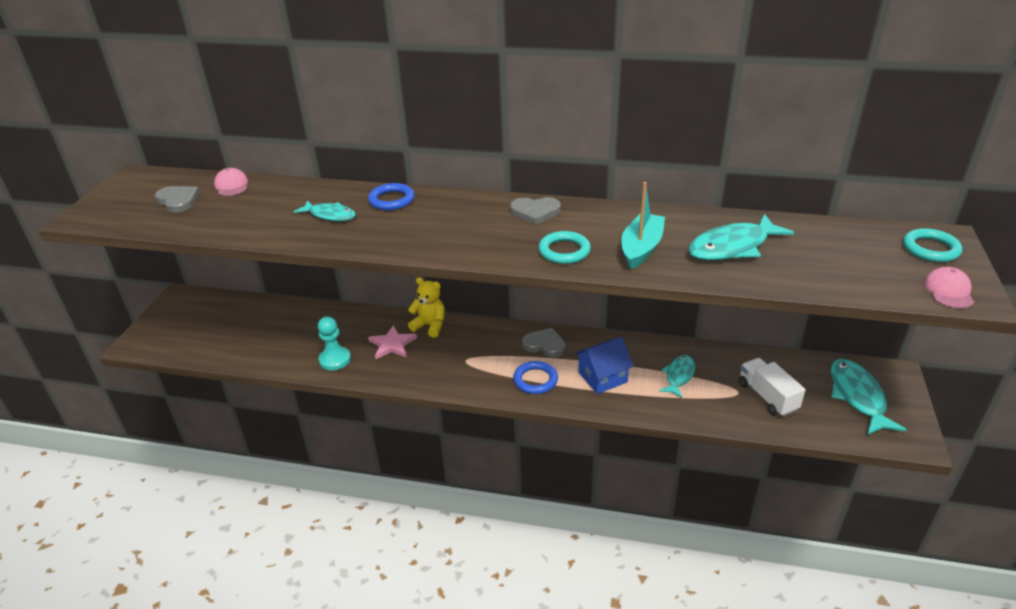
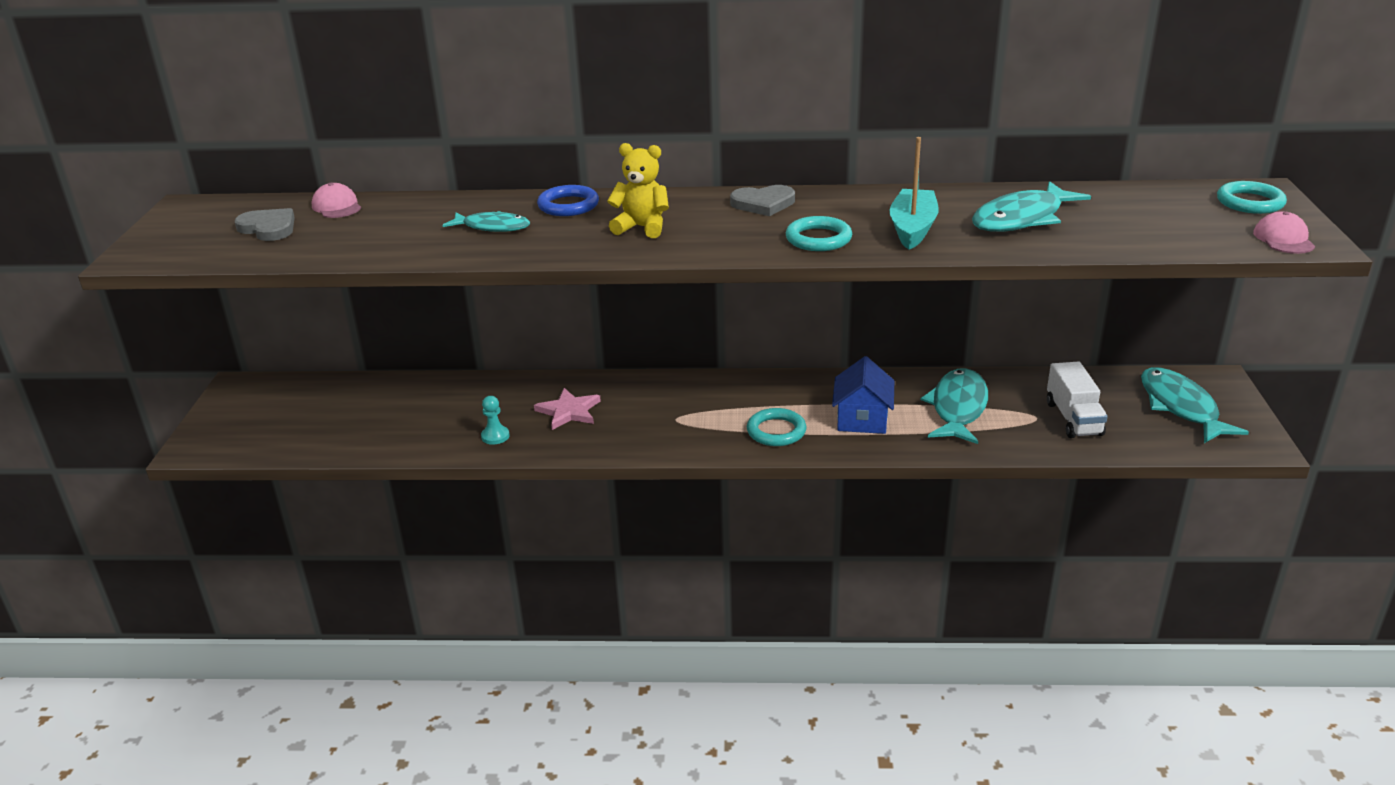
camera: 10 degrees left, 5 degrees down
(335, 359) = (495, 436): turquoise pawn -> turquoise pawn, size x0.65
(430, 326) = (613, 386): yellow teddy bear -> yellow teddy bear (642, 227)
(535, 380) = (776, 431): blue ring -> turquoise ring
(544, 345) = (775, 392): grey heart -> none
(602, 377) = (862, 419): blue house -> blue house turned 45 degrees counterclockwise
(679, 376) = (958, 408): turquoise fish -> turquoise fish, size x1.61
(767, 397) = (1073, 418): white truck -> white truck turned 150 degrees counterclockwise

